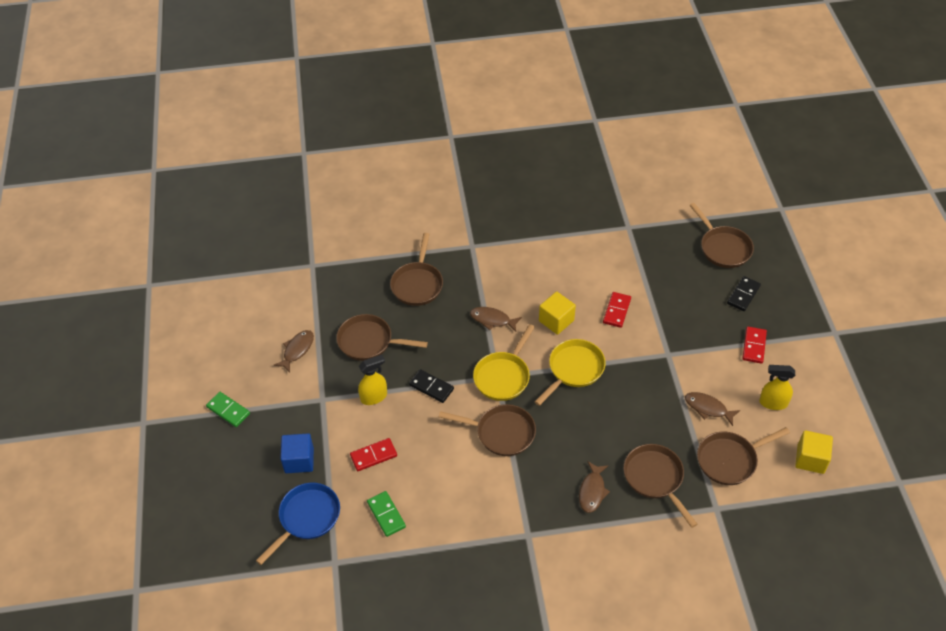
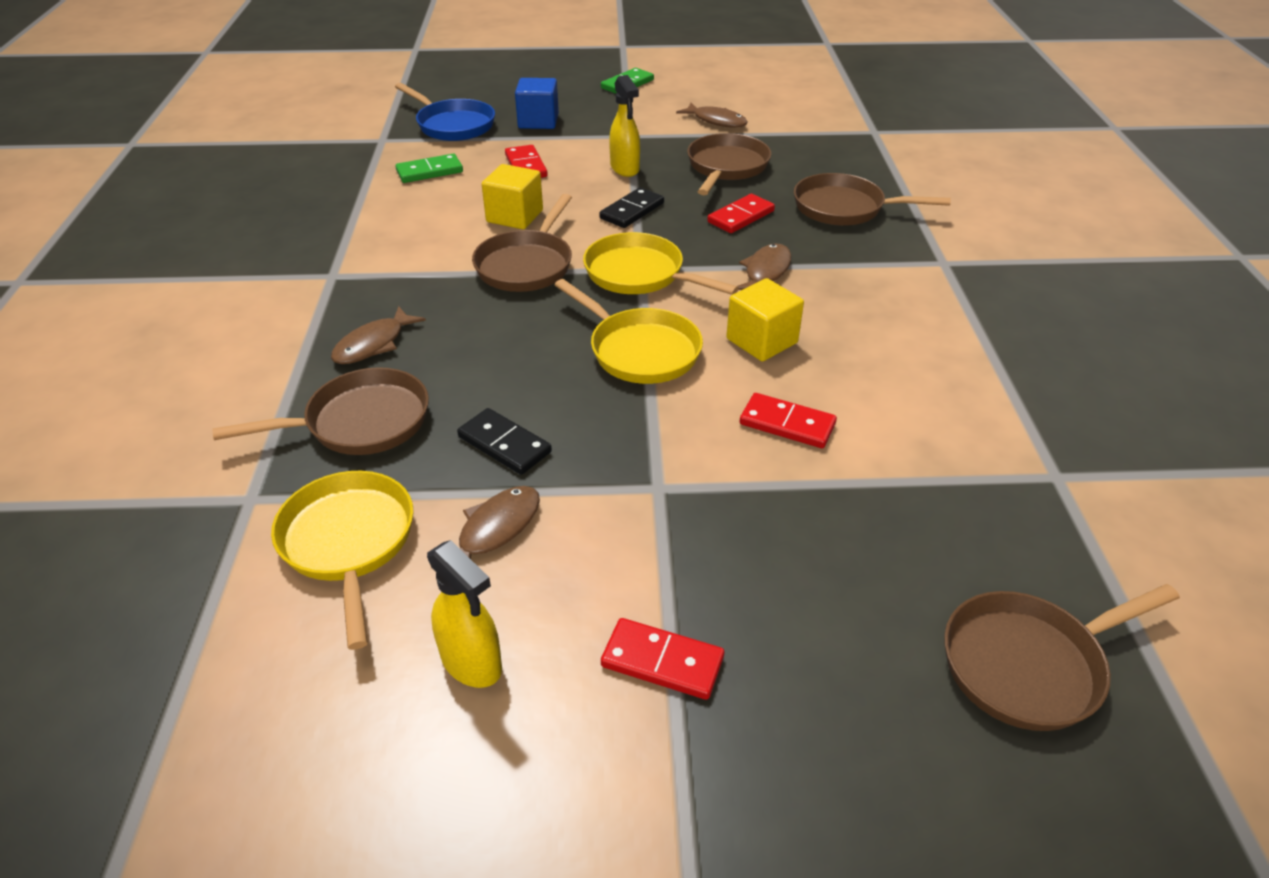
camera: 95 degrees right, 10 degrees down
(433, 332) = (741, 217): none -> red domino
(592, 491) = (373, 344): brown fish -> brown fish turned 75 degrees counterclockwise
(730, 460) = (349, 542): brown pan -> yellow pan
(743, 295) = (848, 676): black domino -> black domino (504, 444)
(773, 403) = (472, 662): yellow spray bottle -> yellow spray bottle turned 120 degrees clockwise
(810, 459) = (277, 707): yellow cube -> yellow cube (514, 216)

